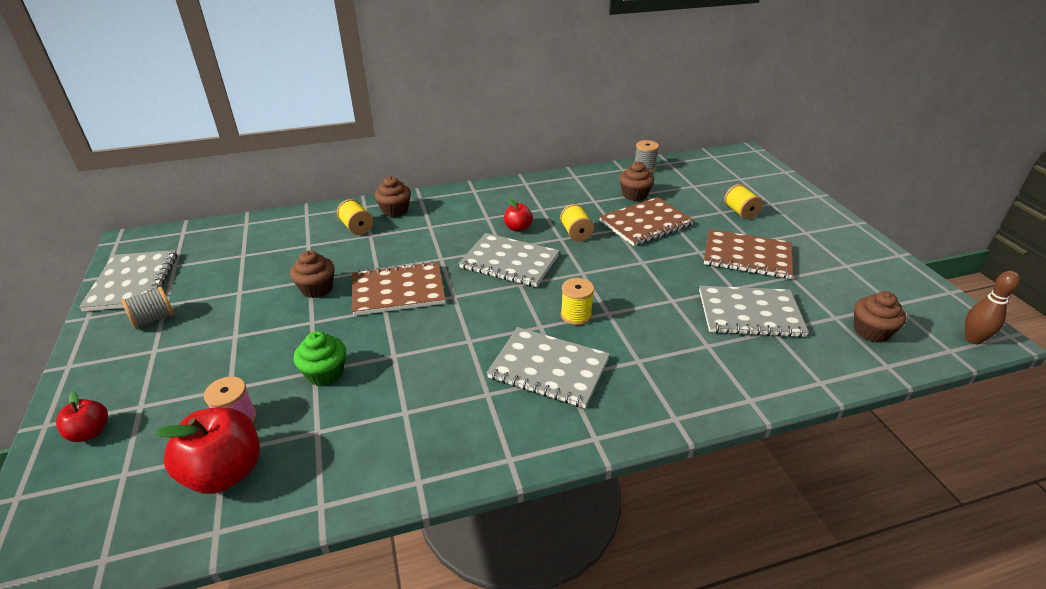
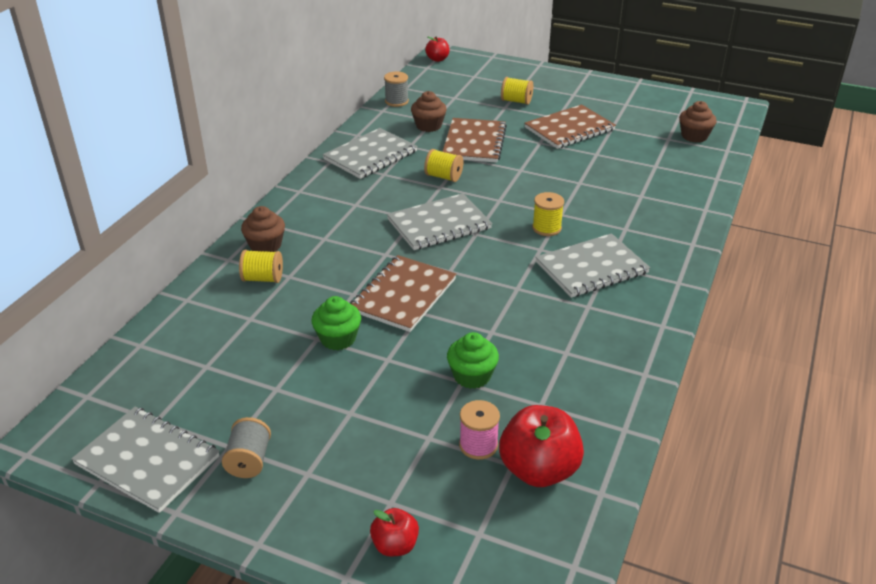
camera: 50 degrees left, 0 degrees up
(317, 289) = (338, 339): brown cupcake -> green cupcake
(518, 228) = (395, 198): red apple -> red apple (437, 59)
(750, 313) = (629, 163): grey notebook -> grey notebook (370, 155)
(973, 339) = (736, 112): brown bowling pin -> none

